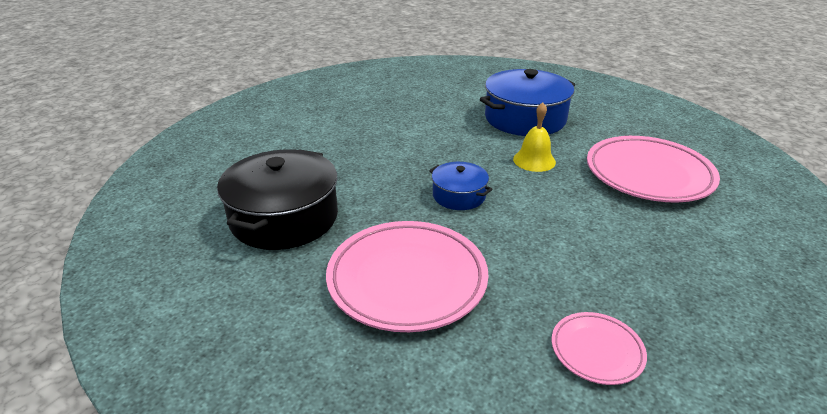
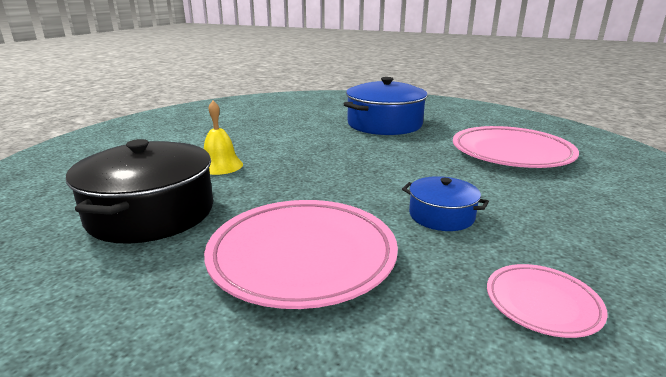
camera: 10 degrees left, 10 degrees down
(459, 195) = (340, 180): blue pot -> blue pot (441, 215)
(534, 160) = (404, 150): yellow bell -> yellow bell (220, 166)

